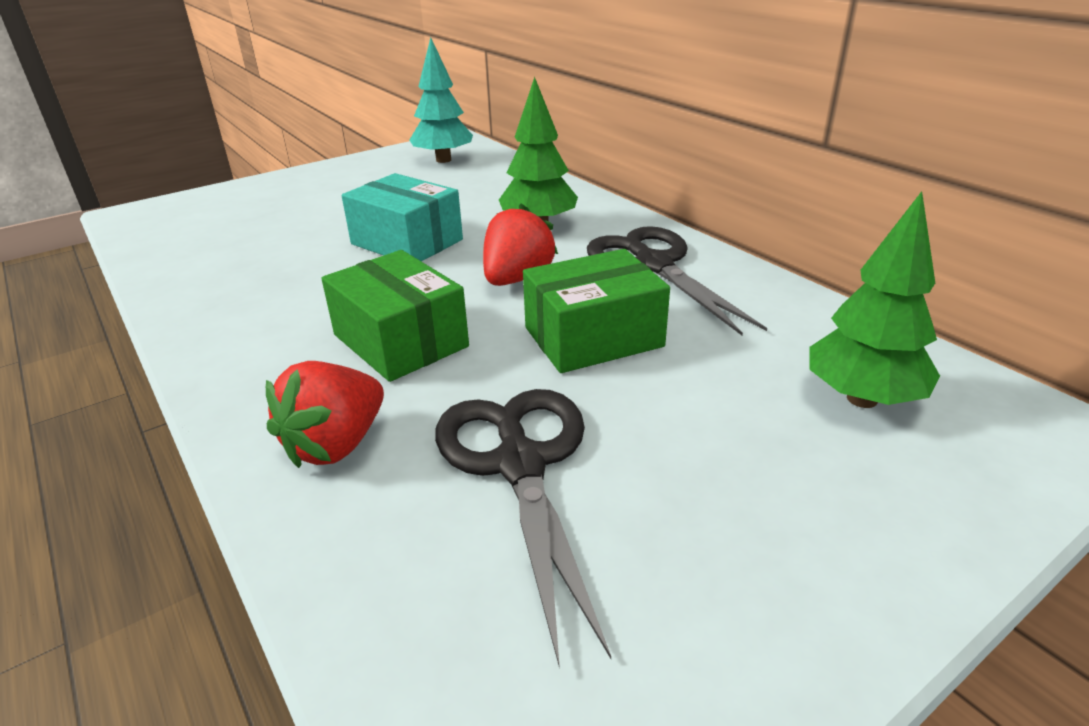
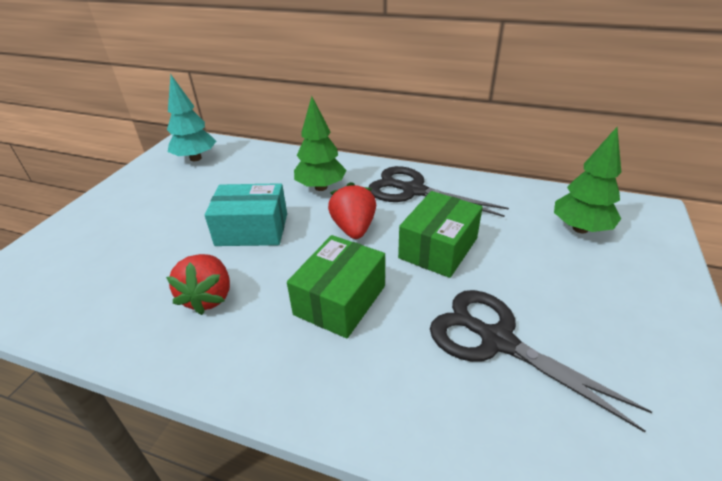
camera: 35 degrees left, 5 degrees up
(336, 445) = (393, 387): red strawberry -> red strawberry (208, 297)
(400, 341) = (340, 300): green box -> green box turned 75 degrees counterclockwise

